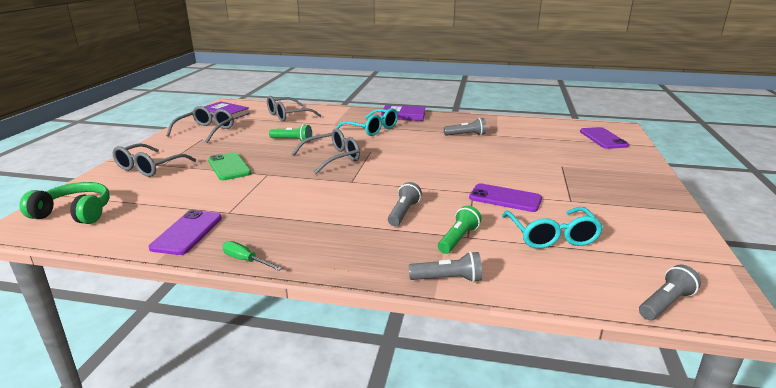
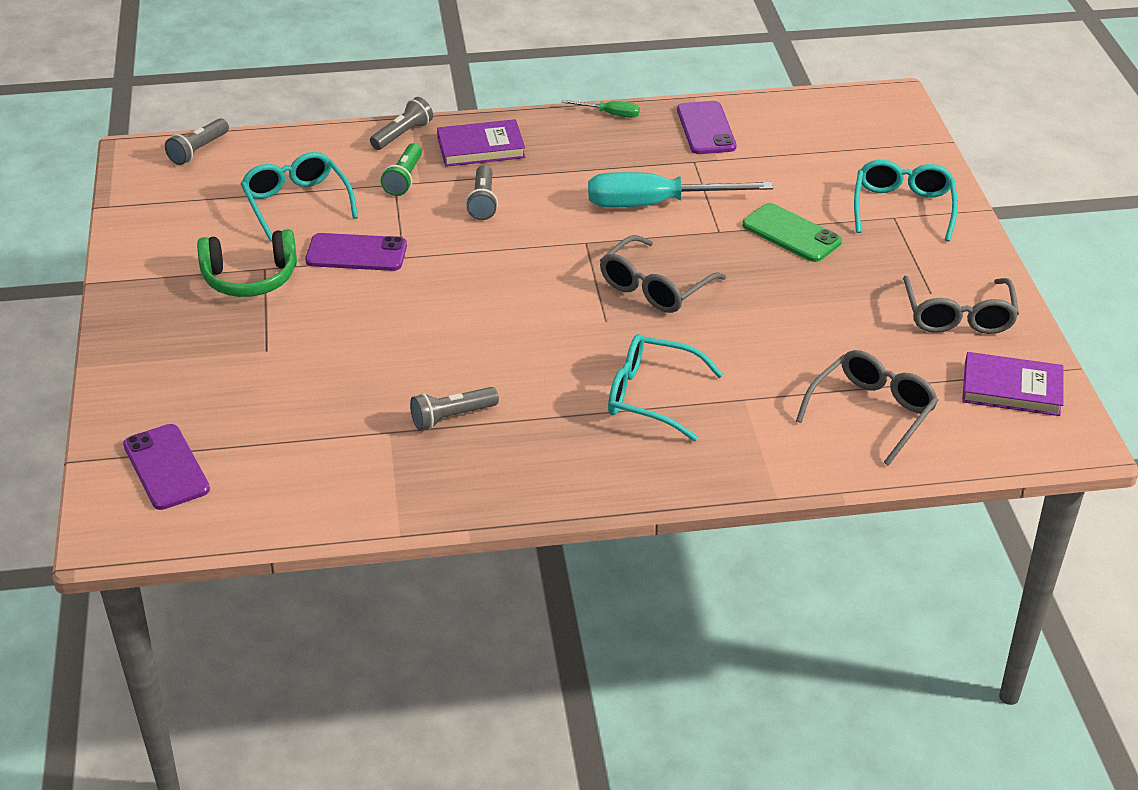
camera: 160 degrees right, 15 degrees up
(74, 213) = (866, 125): green headphones -> green headphones (250, 278)
(150, 167) = (902, 208): grey glasses -> turquoise glasses
(287, 192) = (655, 204): none -> turquoise screwdriver
(292, 140) = (768, 322): green flashlight -> none
(403, 115) = (620, 474): purple book -> purple book (481, 148)
(448, 279) = (402, 134): grey flashlight -> grey flashlight turned 150 degrees clockwise

